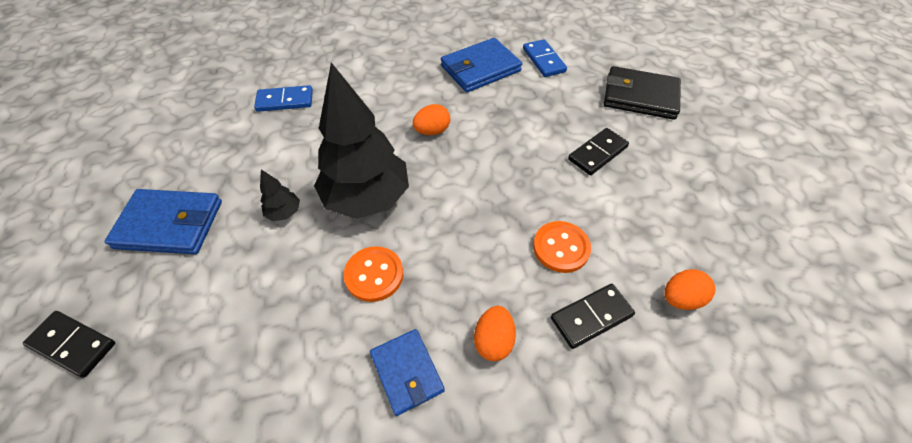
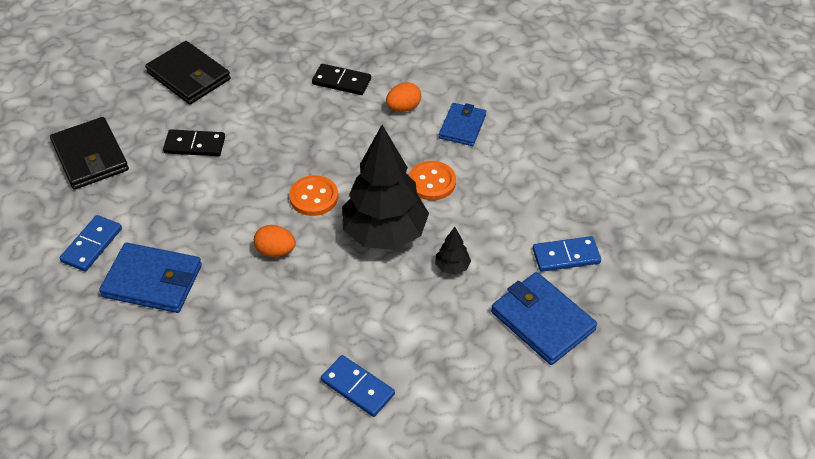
camera: 135 degrees left, 5 degrees down
(73, 345) = (646, 273): black domino -> none
(177, 299) = (566, 256): none -> blue domino
(561, 248) = (307, 117): orange button -> orange button (314, 197)
(680, 298) = (286, 57): orange egg -> none
(706, 201) = (189, 76): none -> black wallet

